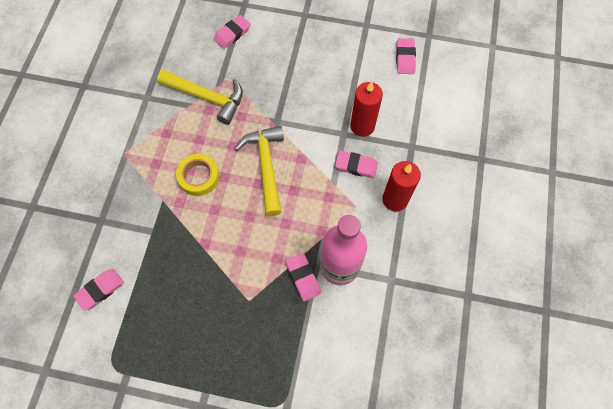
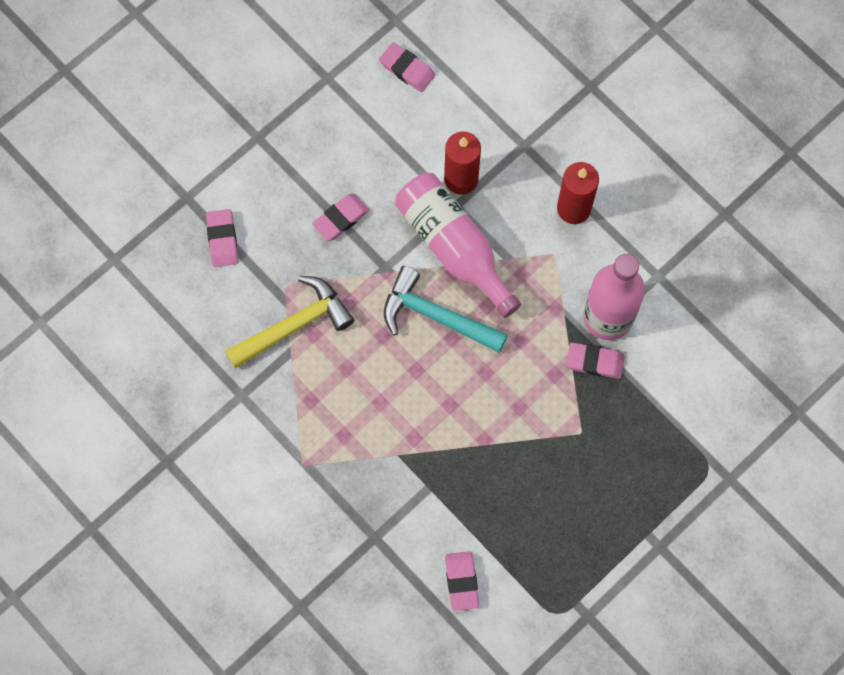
camera: 55 degrees left, 5 degrees up
(199, 177) = (396, 397): yellow tape -> none
(266, 166) = (436, 316): yellow hammer -> turquoise hammer
(317, 148) = (453, 247): none -> pink bottle
(356, 166) = (505, 220): pink eraser -> pink eraser (341, 219)

